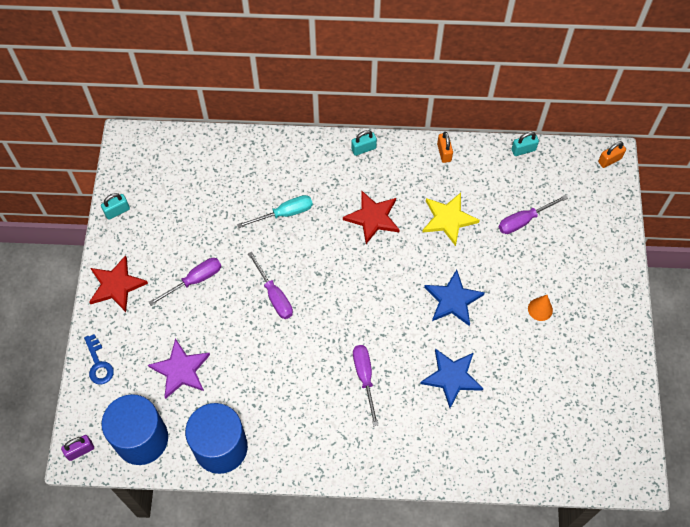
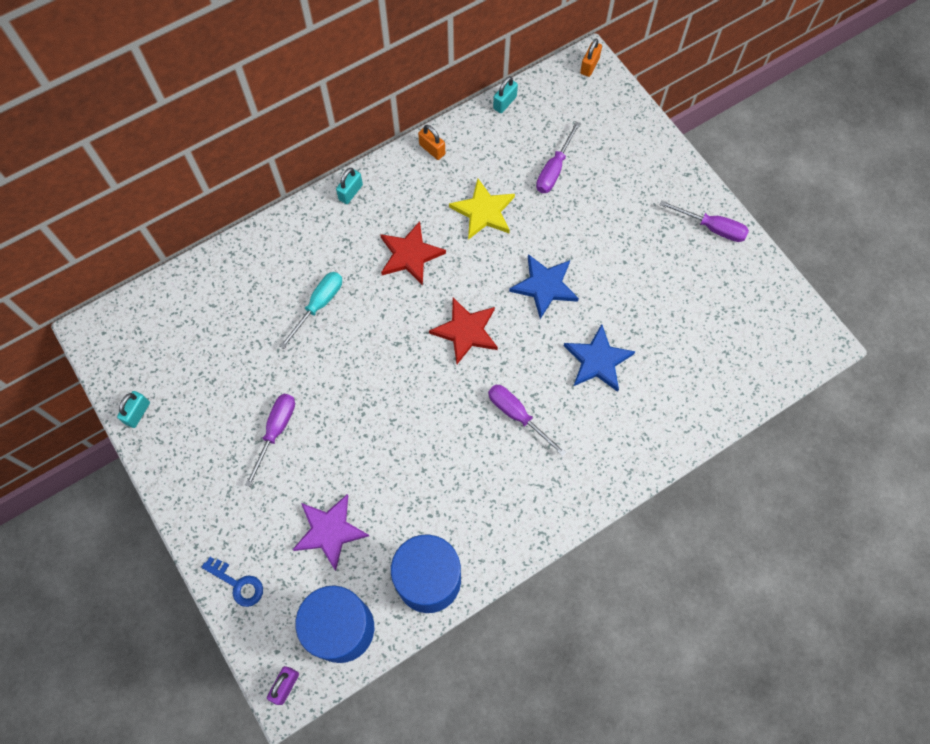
camera: 35 degrees left, 5 degrees up
(116, 285) = (195, 490): red star -> red star (466, 331)
(274, 295) = (369, 393): purple screwdriver -> purple screwdriver (712, 228)
(540, 309) = (629, 244): orange cone -> none

